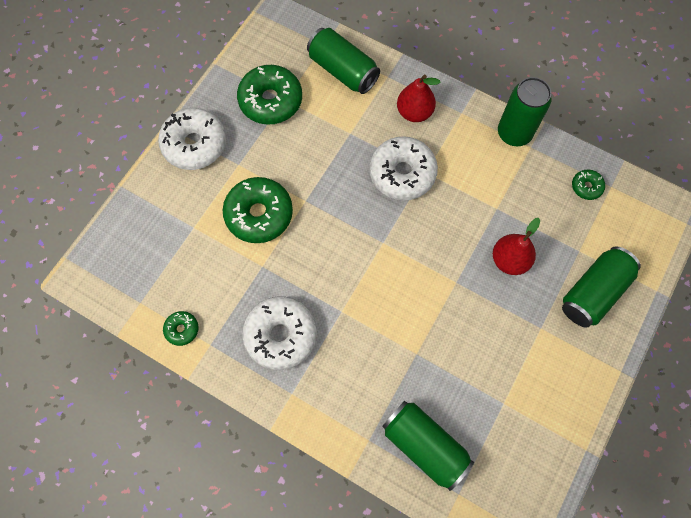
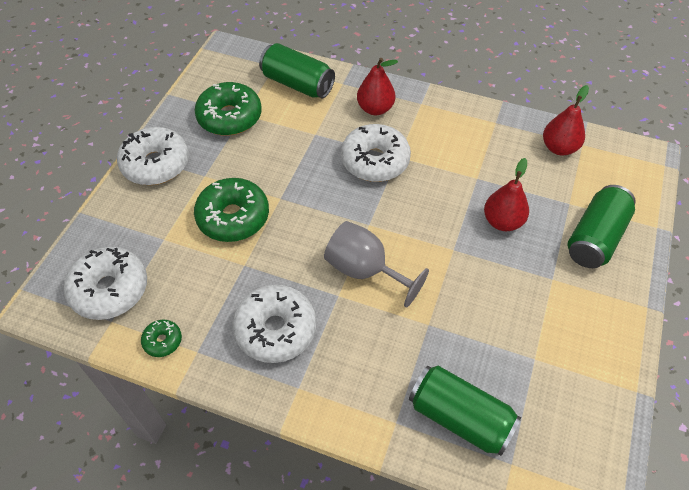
camera: 10 degrees left, 15 degrees down
(141, 271) = (110, 289): none -> white donut
(370, 290) = (365, 270): none -> grey goblet
(514, 133) = (476, 113): green can -> none
(586, 187) = (559, 148): green donut -> red pear

